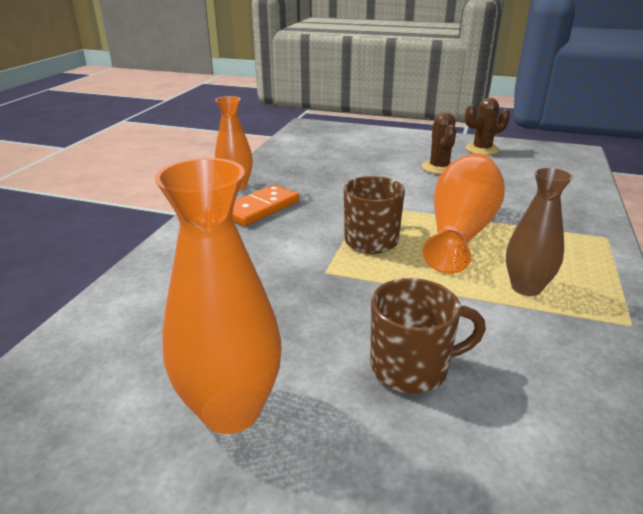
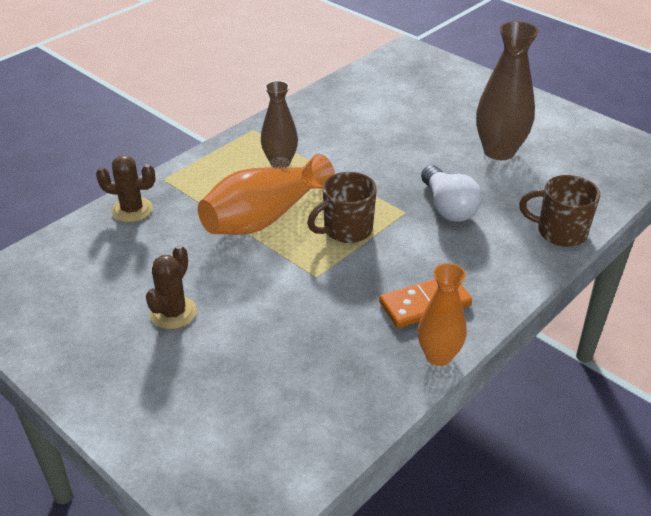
camera: 155 degrees left, 10 degrees up
(231, 410) = (499, 151): orange vase -> brown vase
(278, 290) = (448, 207): none -> white light bulb
(411, 368) = (396, 143): brown mug -> brown mug (560, 232)
(482, 149) = (71, 335): brown cactus -> brown cactus (132, 210)

